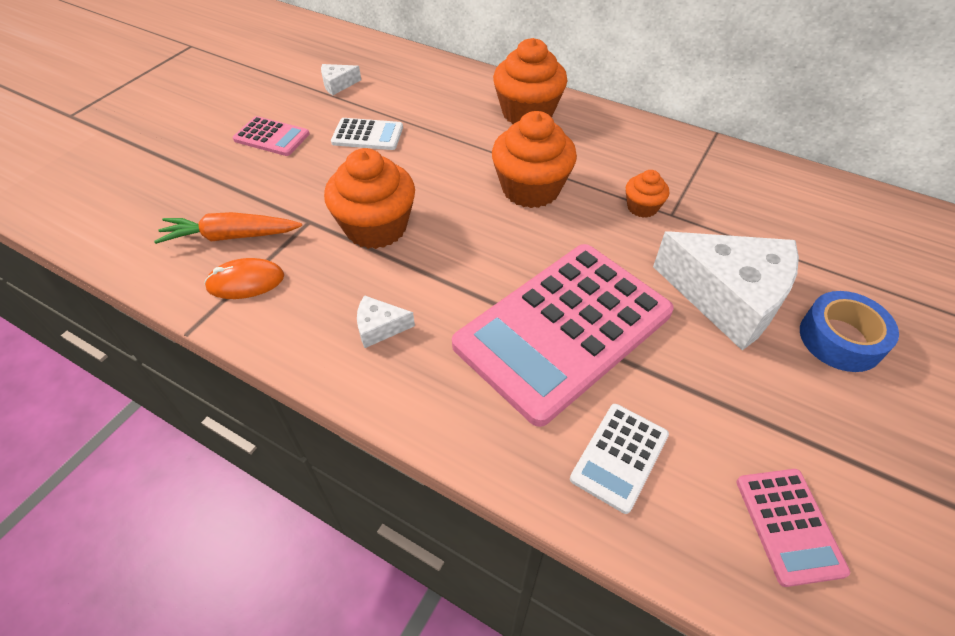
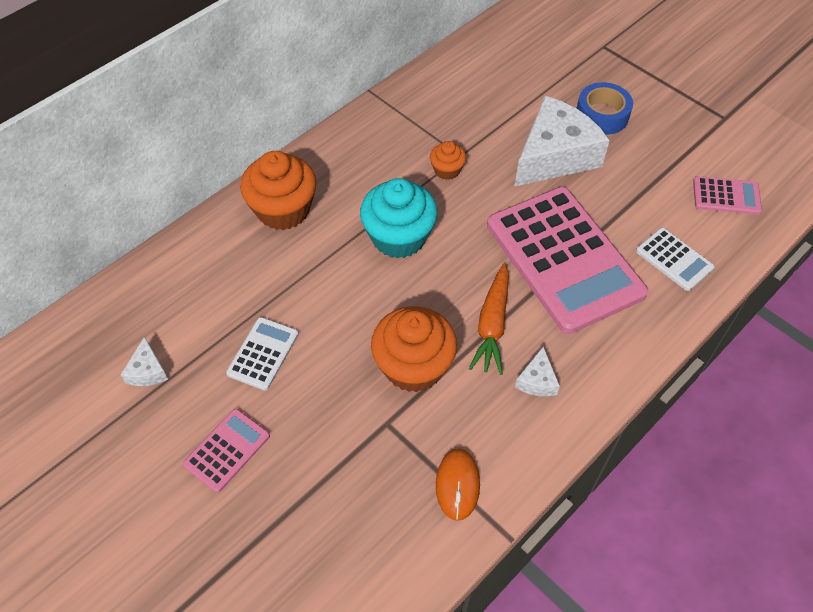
camera: 75 degrees left, 5 degrees up
(231, 236) = (388, 497): orange carrot -> orange carrot (492, 325)
(530, 189) = (399, 237): orange cupcake -> turquoise cupcake

